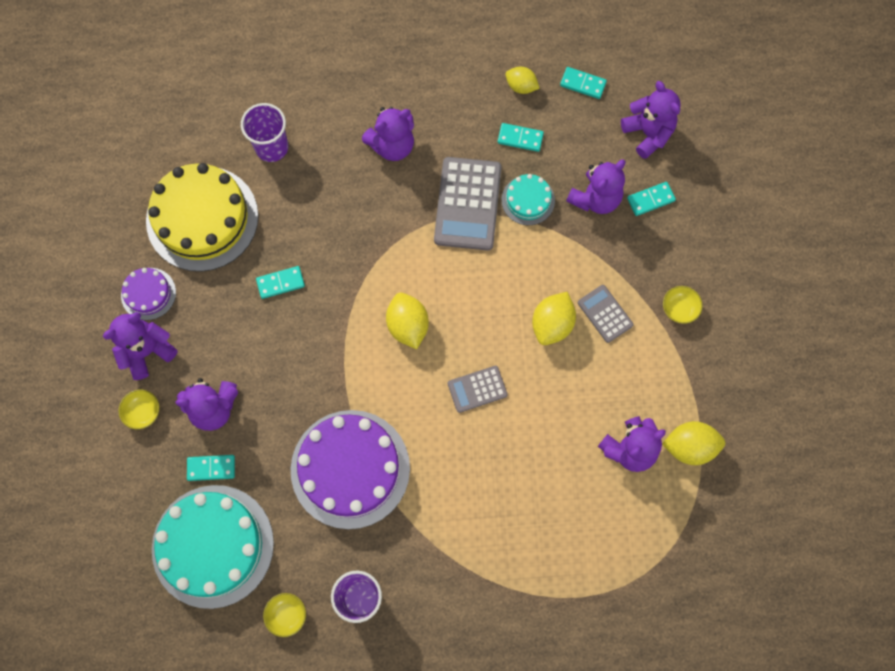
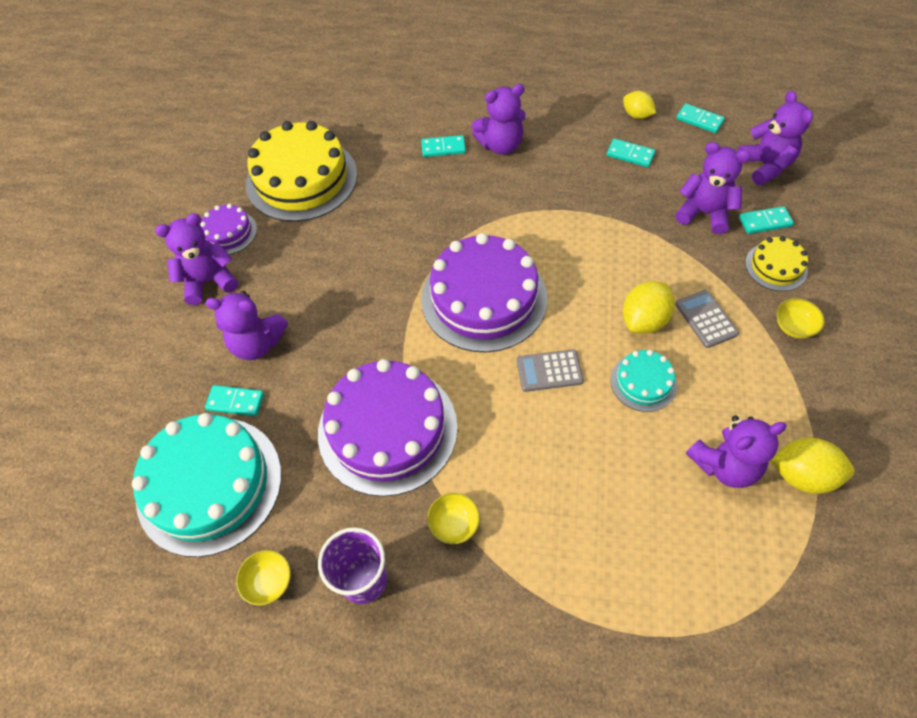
camera: 15 degrees right, 15 degrees down
(143, 412) = (184, 336): yellow bowl -> yellow bowl (454, 524)
(271, 147) = (384, 133): purple cup -> none
(280, 283) = (361, 241): turquoise domino -> turquoise domino (443, 148)
(408, 326) = (484, 298): yellow lemon -> purple cake
(467, 204) = (568, 201): grey calculator -> none
(528, 200) = (631, 205): turquoise cake -> turquoise cake (643, 382)
(595, 198) = (704, 213): purple teddy bear -> purple teddy bear turned 120 degrees counterclockwise
(662, 248) = (776, 266): none -> yellow cake

